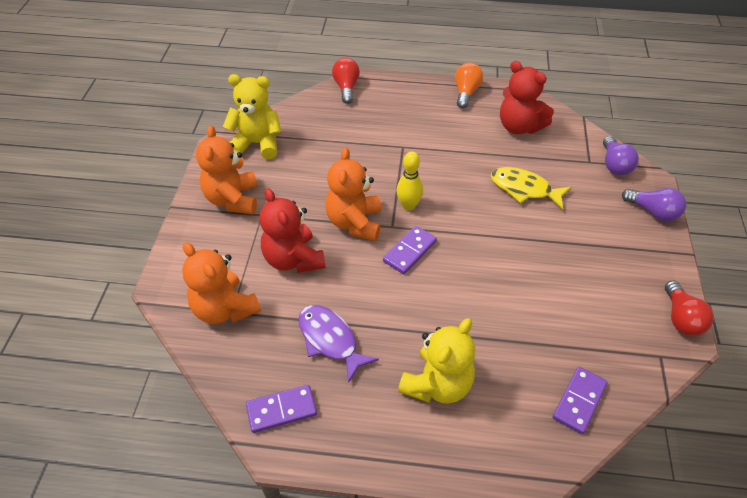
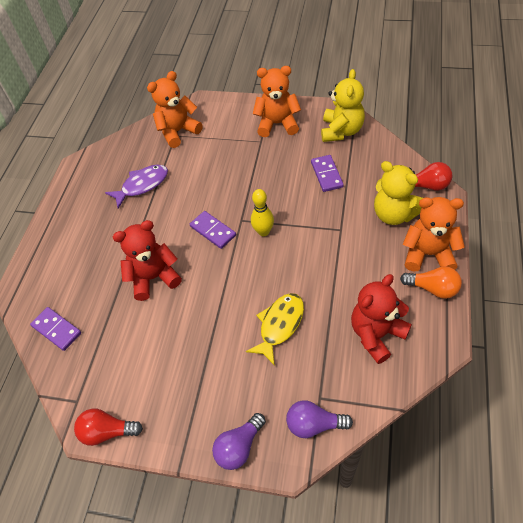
camera: 100 degrees right, 5 degrees up
(281, 410) = (99, 165): purple domino -> purple domino (327, 174)
(293, 259) = (215, 162): red teddy bear -> red teddy bear (154, 277)
(355, 222) = (247, 196): orange teddy bear -> orange teddy bear (428, 254)
(437, 384) = (94, 243): yellow teddy bear -> yellow teddy bear (394, 214)

